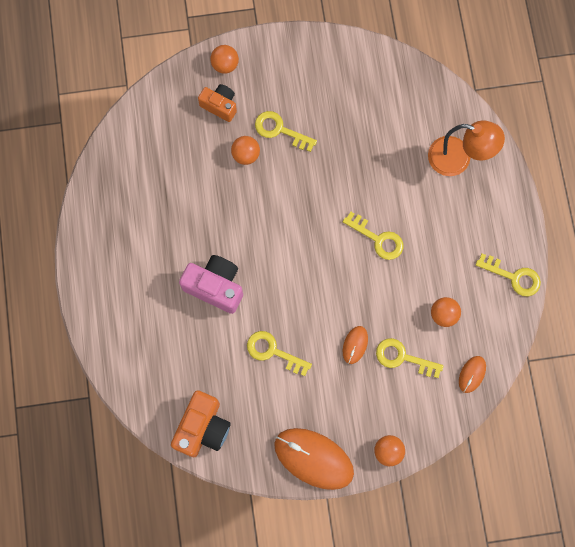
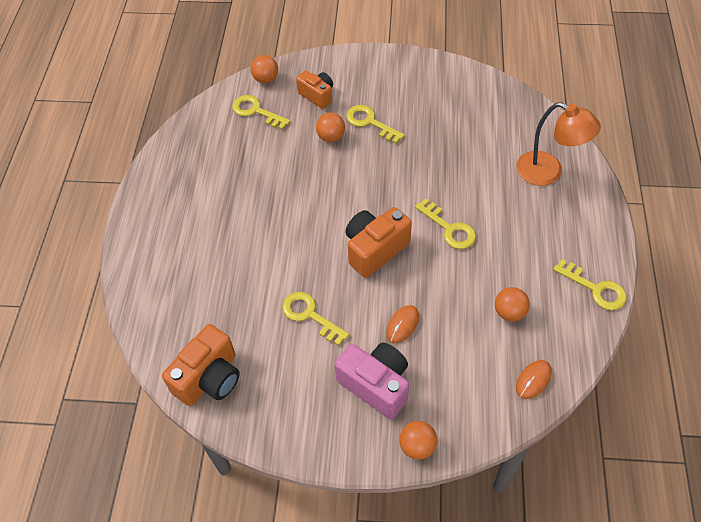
camera: 15 degrees right, 20 degrees down
(215, 287) = (266, 243): pink camera -> pink camera (376, 385)
(225, 65) = (331, 66): orange ball -> orange ball (266, 79)
(313, 458) = (326, 436): orange mouse -> none
(315, 274) = (375, 249): none -> orange camera
(402, 357) = (454, 347): yellow key -> yellow key (256, 111)

